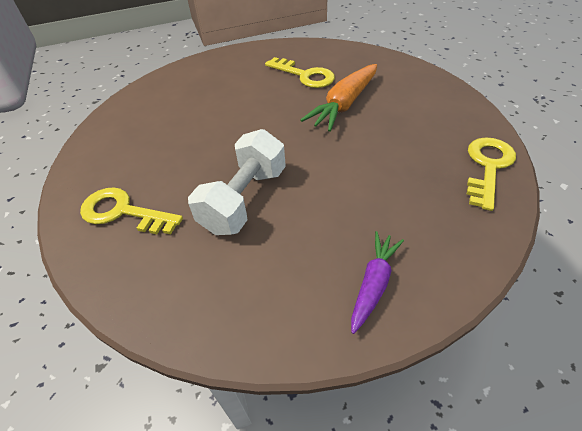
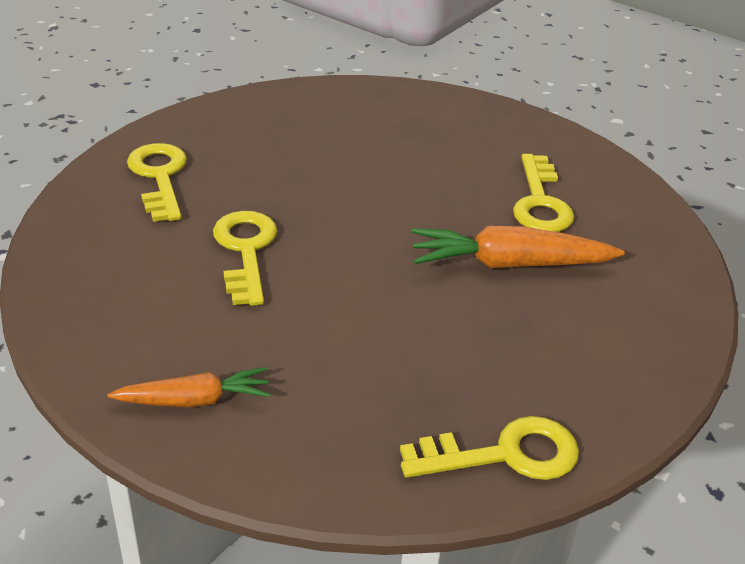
camera: 50 degrees right, 10 degrees down
(244, 199) = (245, 251): white dumbbell -> yellow key
(373, 284) = (194, 400): purple carrot -> orange carrot

